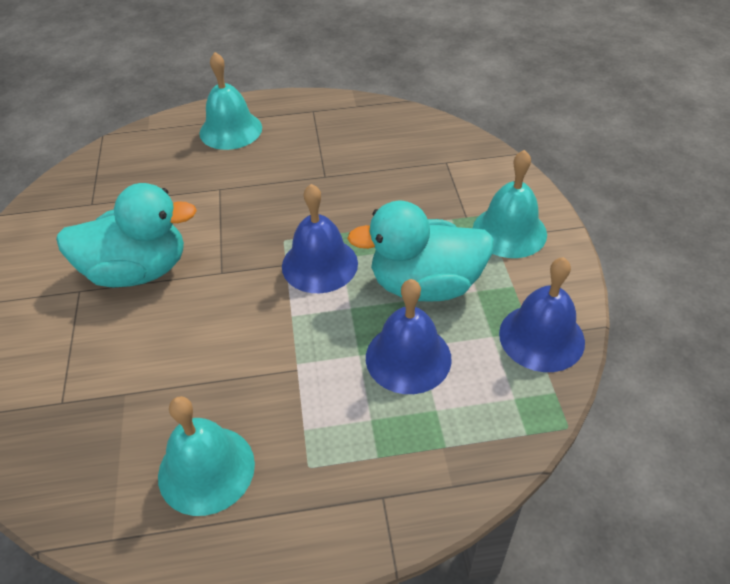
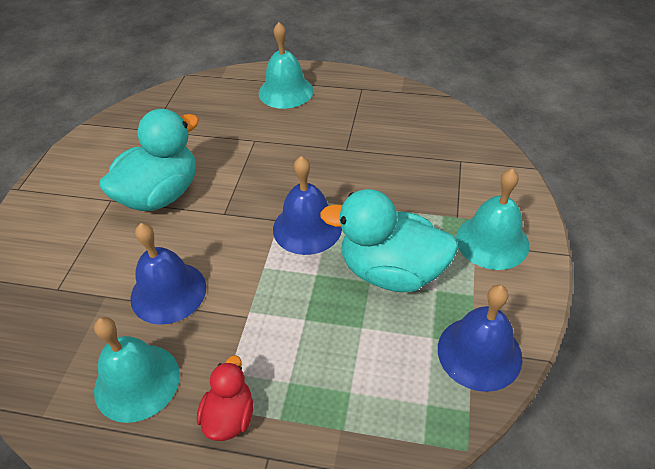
camera: 20 degrees right, 0 degrees up
(138, 271) = (161, 195): turquoise duck -> turquoise duck turned 60 degrees counterclockwise
(325, 471) = (230, 416): none -> red duck
(408, 358) = (346, 335): blue bell -> blue bell (168, 292)

